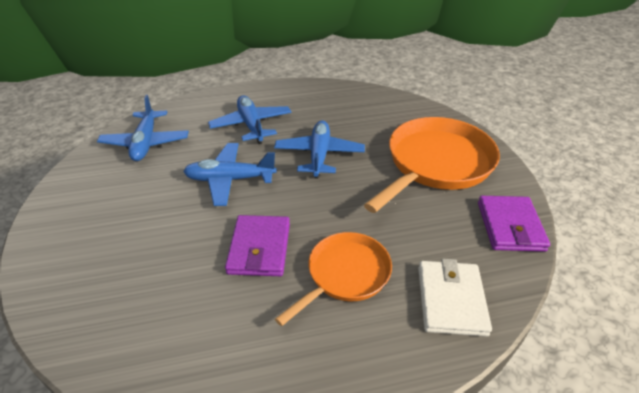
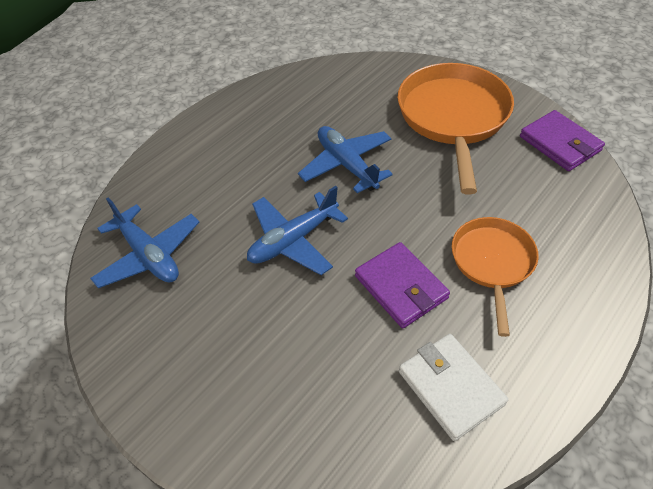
camera: 35 degrees left, 10 degrees up
(251, 125) = (242, 170): blue plane -> none
(451, 300) = (582, 231): white wallet -> white wallet (450, 387)

